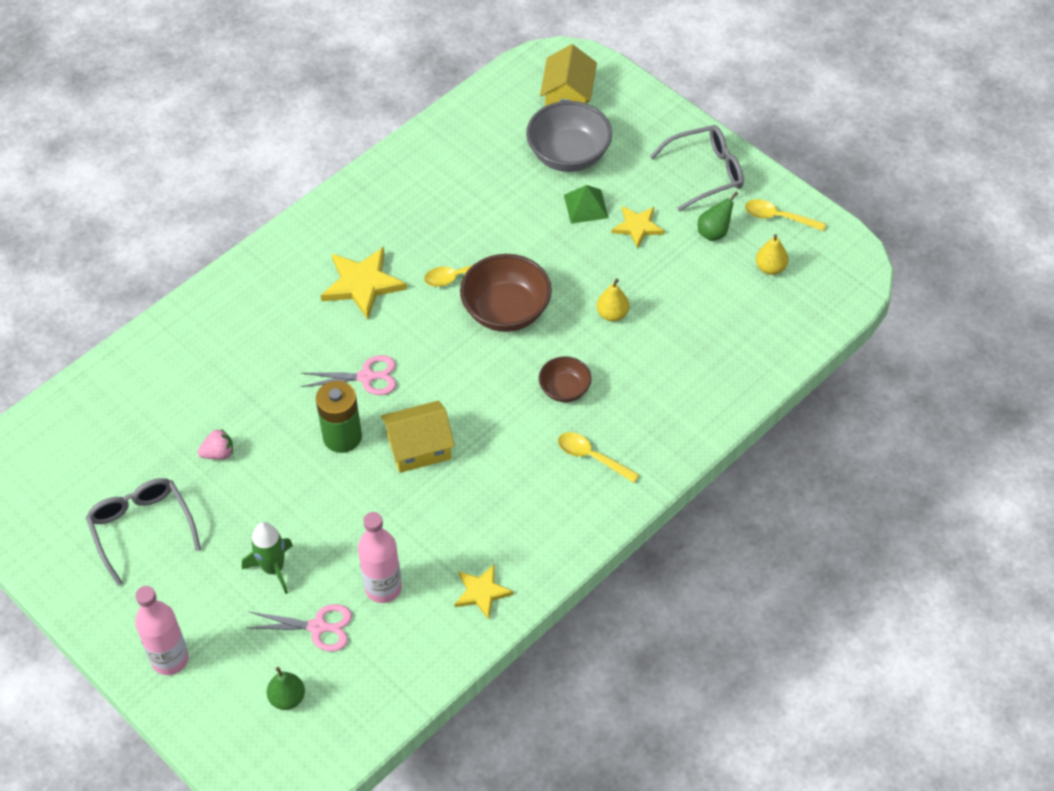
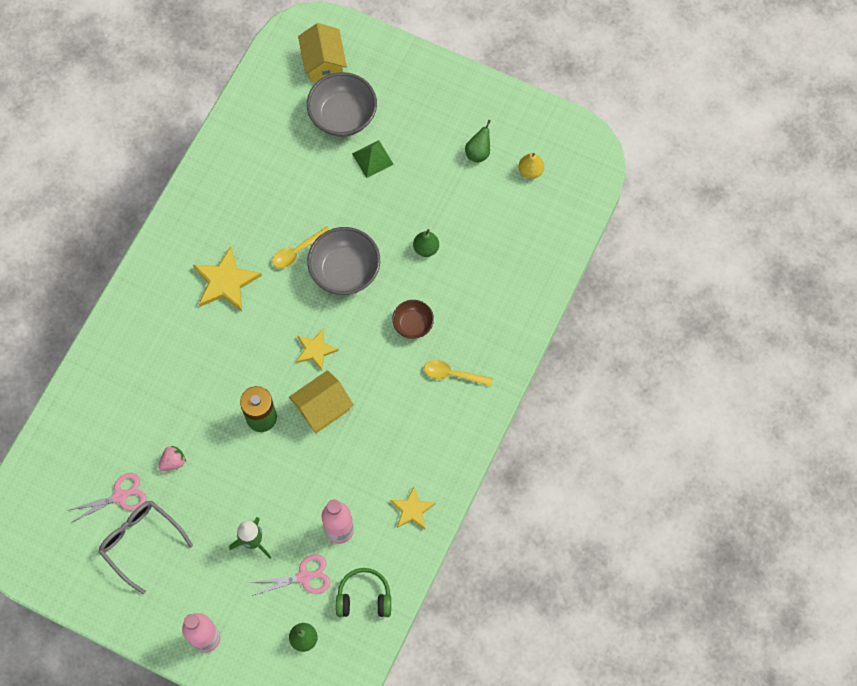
camera: 20 degrees left, 15 degrees up
(367, 377) = (260, 361): pink scissors -> pink scissors (120, 496)
(381, 674) = (364, 597): none -> green headphones
(506, 311) = (345, 271): brown bowl -> grey bowl
(612, 314) = (426, 248): yellow pear -> green pear
(637, 227) = (418, 165): yellow star -> yellow star (315, 350)
(706, 173) = (454, 100): grey glasses -> none
(778, 217) = (522, 124): yellow spoon -> none

